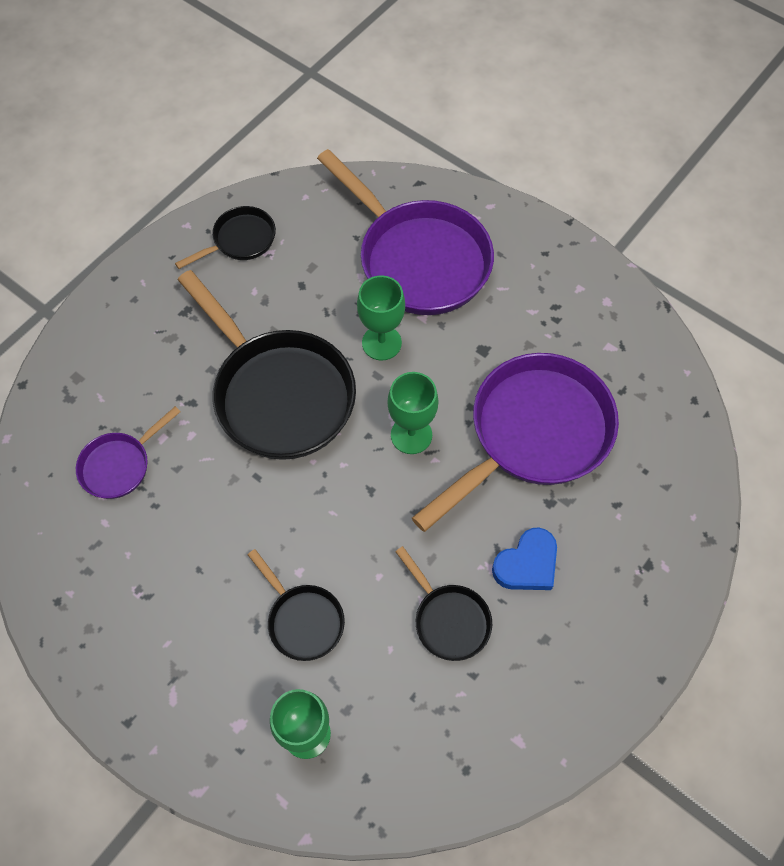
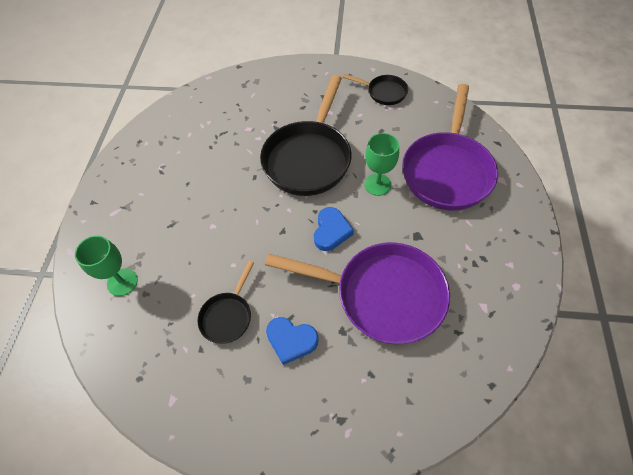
camera: 60 degrees right, 5 degrees down
(119, 465) = (222, 122): purple pan -> none
(302, 620) = (186, 243): black pan -> none
(411, 435) = (331, 231): green goblet -> blue heart

